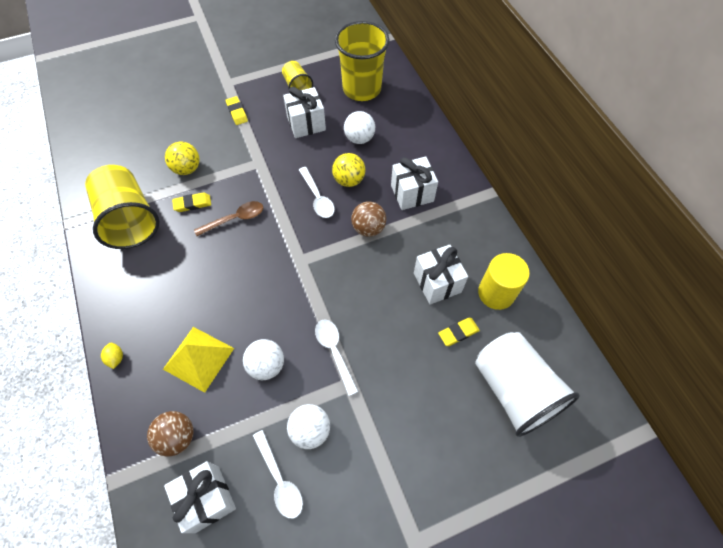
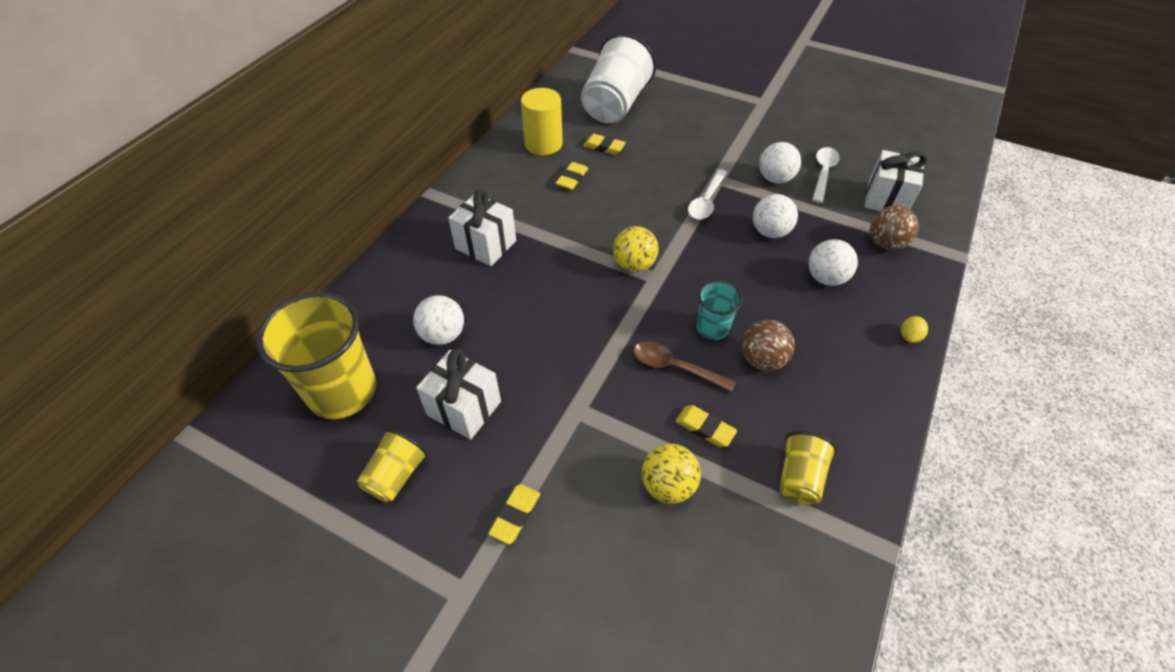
camera: 130 degrees left, 10 degrees down
(130, 219) = (799, 477): yellow cup -> yellow cup, size x0.52
(199, 358) = (826, 278): yellow pyramid -> white ball
(237, 257) = (712, 328): none -> turquoise cup
(317, 198) = (569, 315): white spoon -> none
(349, 180) = (517, 304): yellow ball -> yellow ball (634, 264)
(368, 228) = (564, 251): brown ball -> brown ball (762, 360)
(437, 282) = (572, 178): white gift -> yellow eraser

